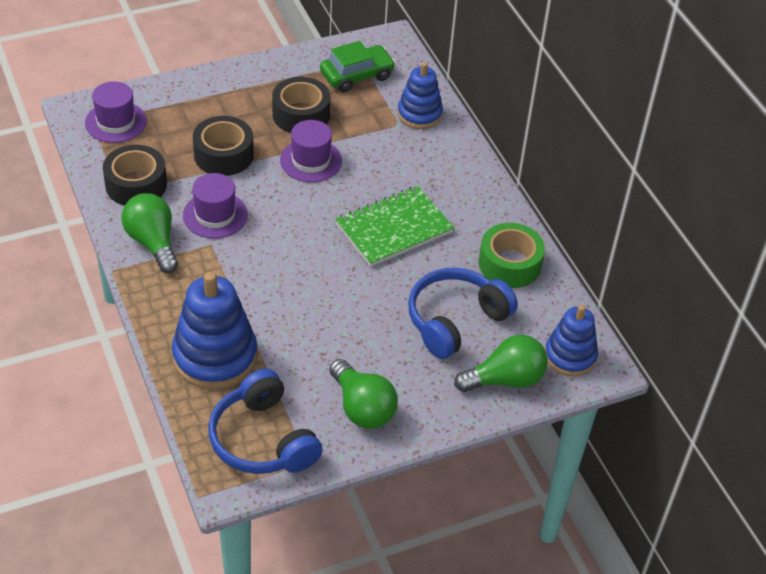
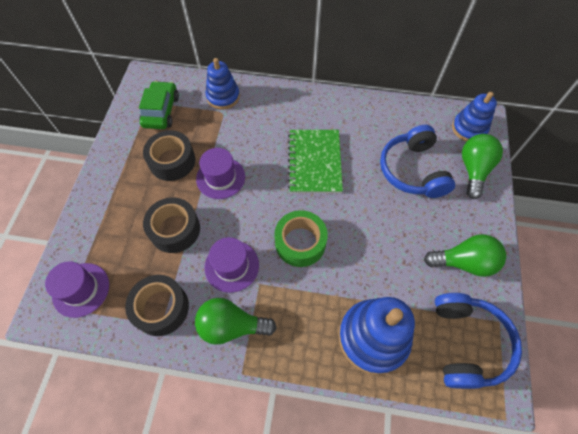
camera: 55 degrees left, 15 degrees up
(262, 439) = (467, 343): blue headphones -> blue headphones turned 90 degrees counterclockwise
(509, 264) = (381, 119): green tape -> green tape (300, 243)

